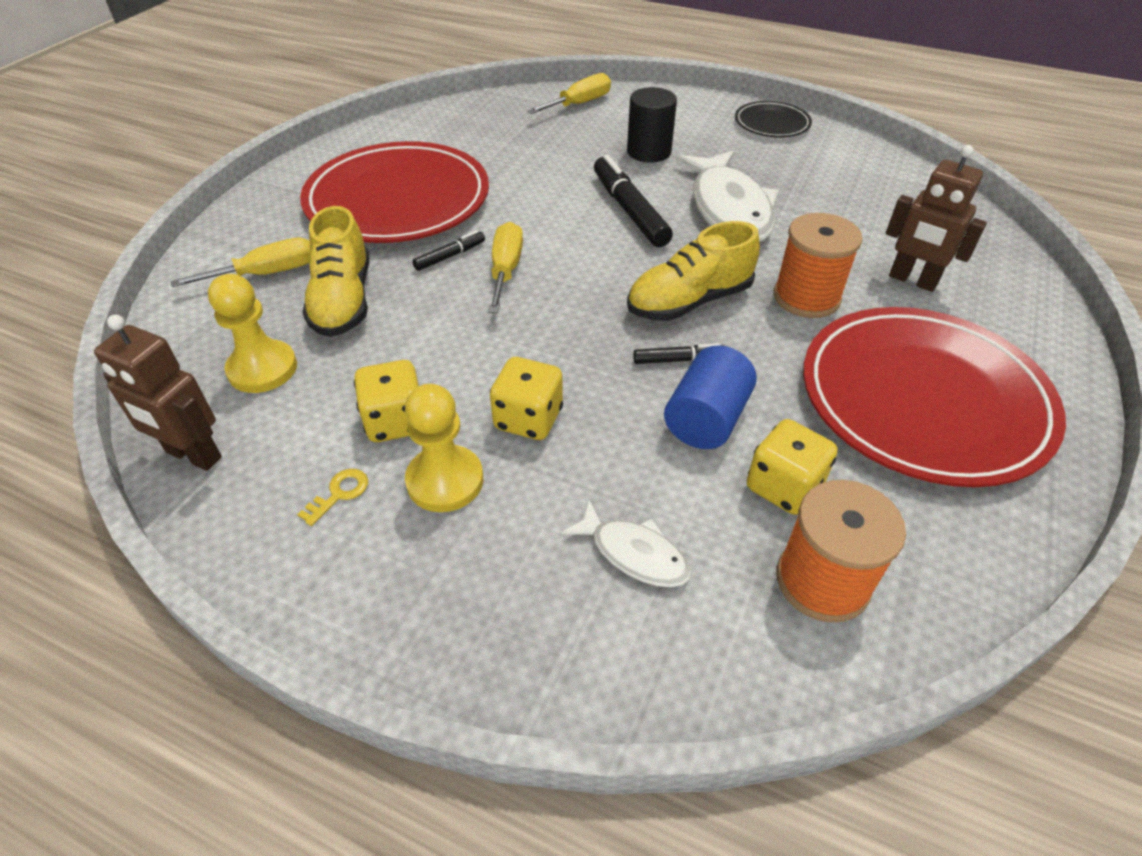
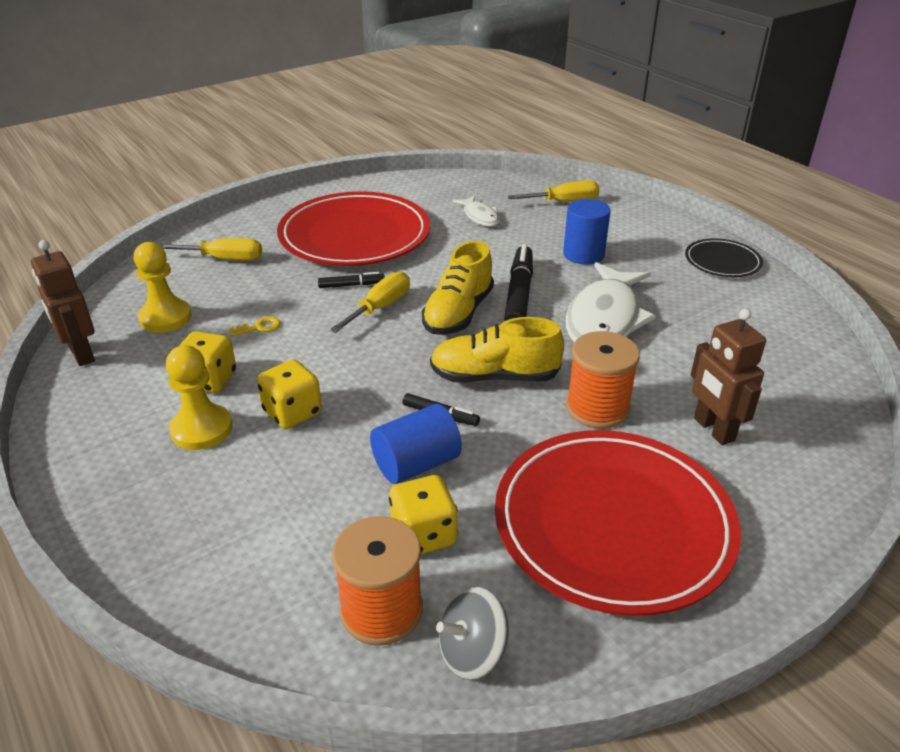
camera: 30 degrees right, 10 degrees down
(339, 493) = (135, 410): yellow key -> yellow key (259, 327)
(343, 301) = (253, 292): yellow shoe -> yellow shoe (458, 313)
(634, 553) = (271, 528): white fish -> white fish (480, 216)
(649, 152) = (583, 254): black cylinder -> blue cylinder
(935, 577) = (472, 652): none -> grey spinning top

